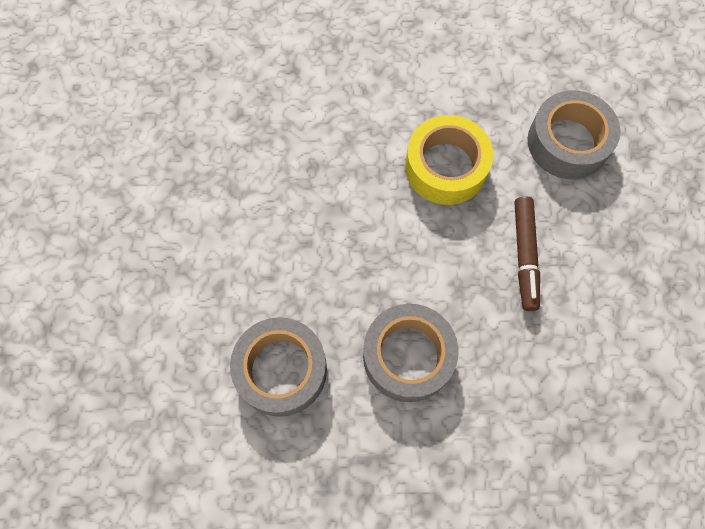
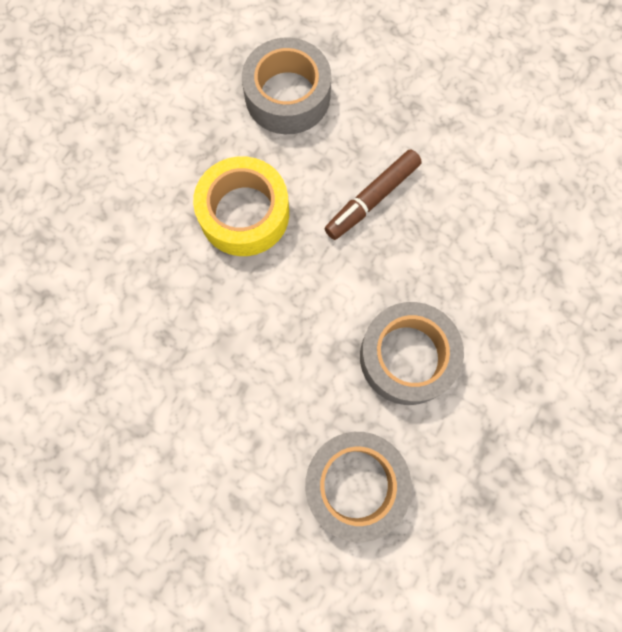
camera: 60 degrees left, 5 degrees up
(525, 256) = (372, 199): brown marker -> brown marker turned 105 degrees clockwise

